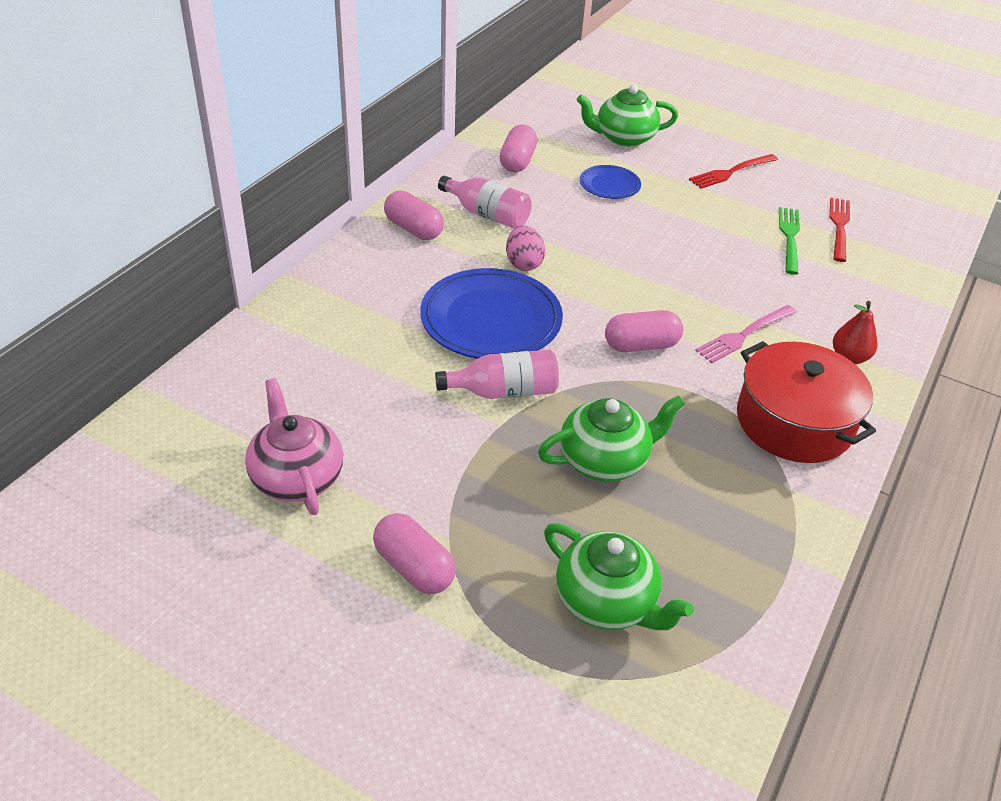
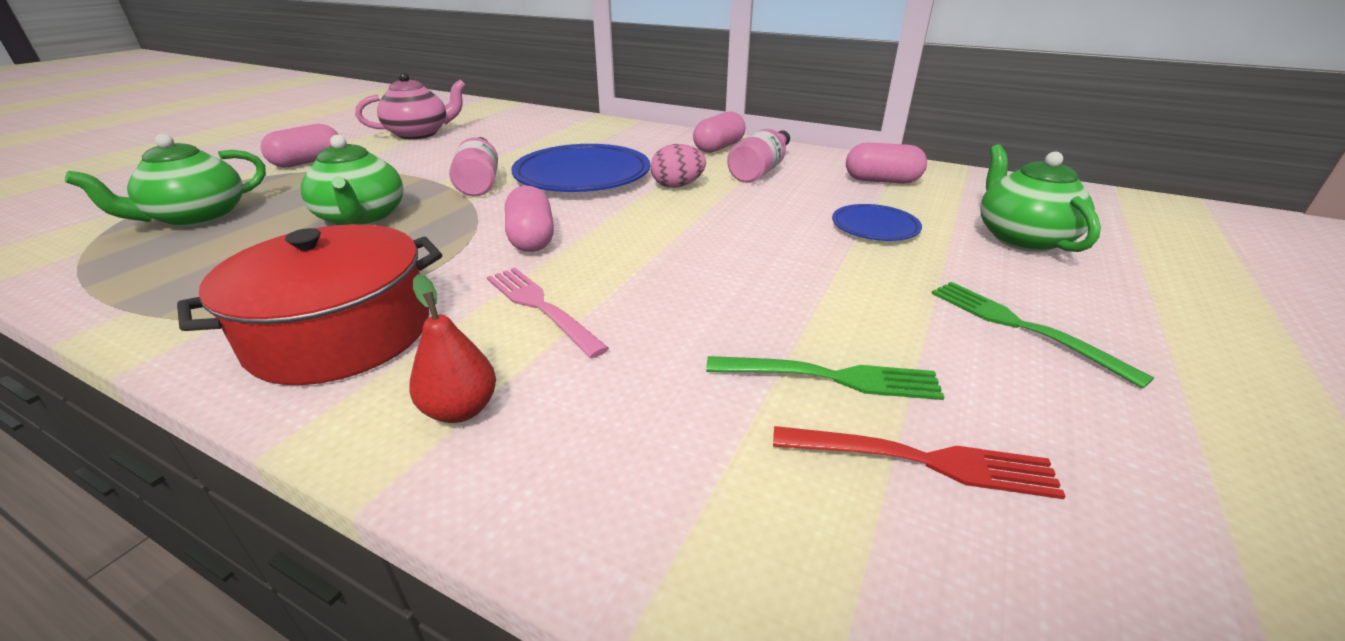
camera: 90 degrees right, 10 degrees down
(731, 172) = (1020, 327): red fork -> green fork

